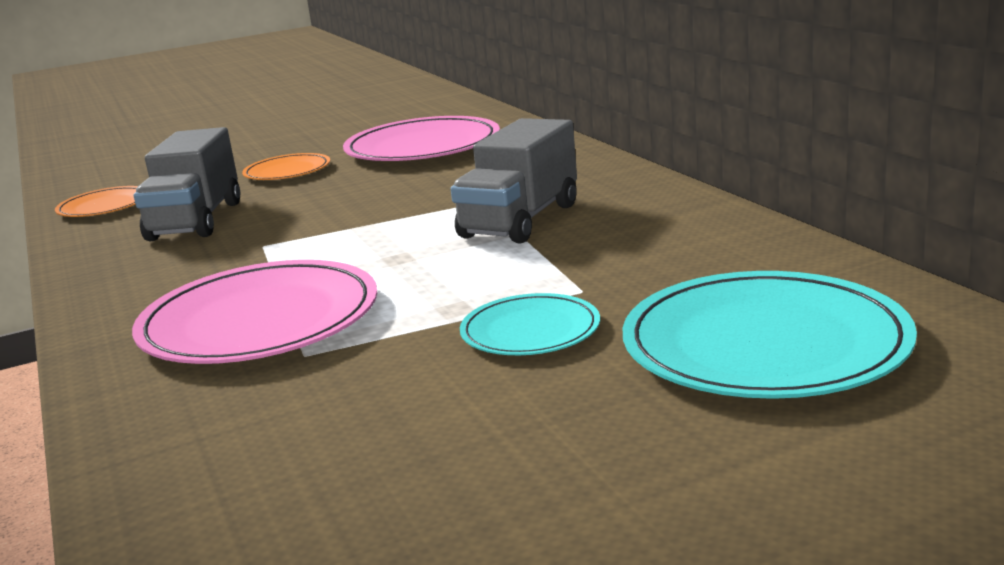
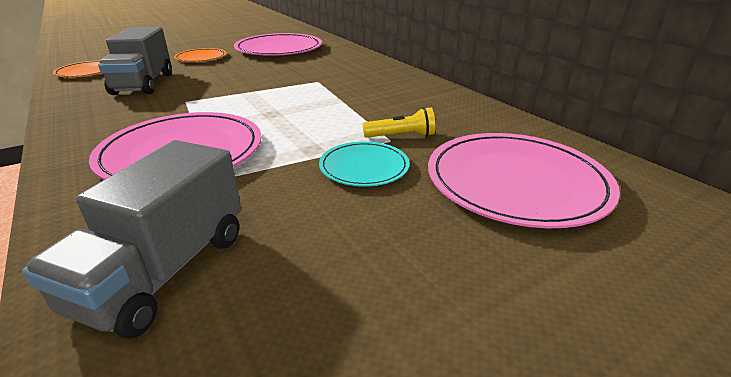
camera: 10 degrees left, 10 degrees up
(520, 221) = (342, 94): grey truck -> grey truck (164, 271)
(602, 284) = (401, 136): none -> yellow flashlight
(764, 343) = (516, 182): turquoise plate -> pink plate

